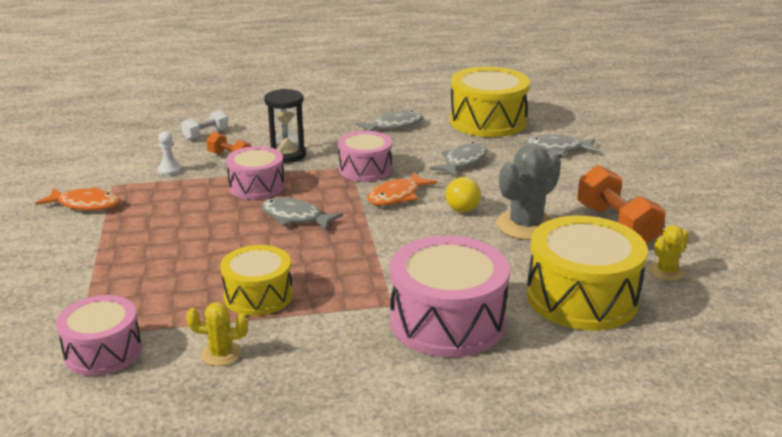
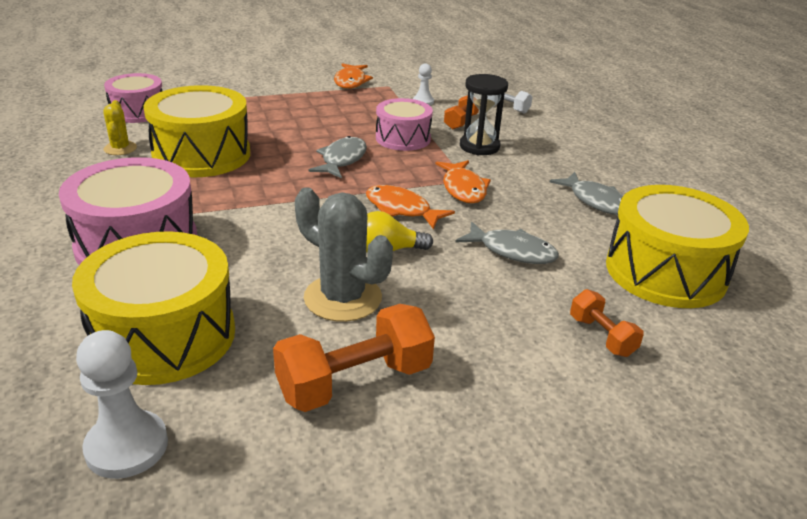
camera: 80 degrees right, 5 degrees up
(258, 295) = (202, 155): yellow drum -> yellow drum, size x1.61
(365, 169) = (463, 188): pink drum -> orange fish
(557, 149) = (601, 336): grey fish -> orange dumbbell
(666, 272) = (217, 422): yellow cactus -> none
(697, 303) = (127, 446): none -> white pawn

